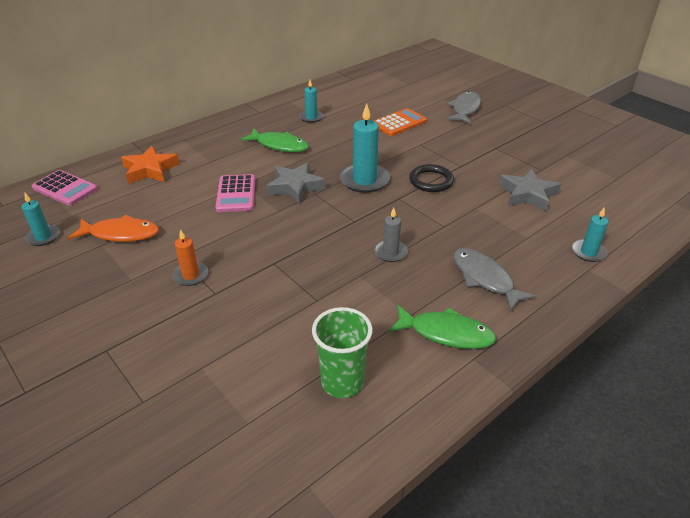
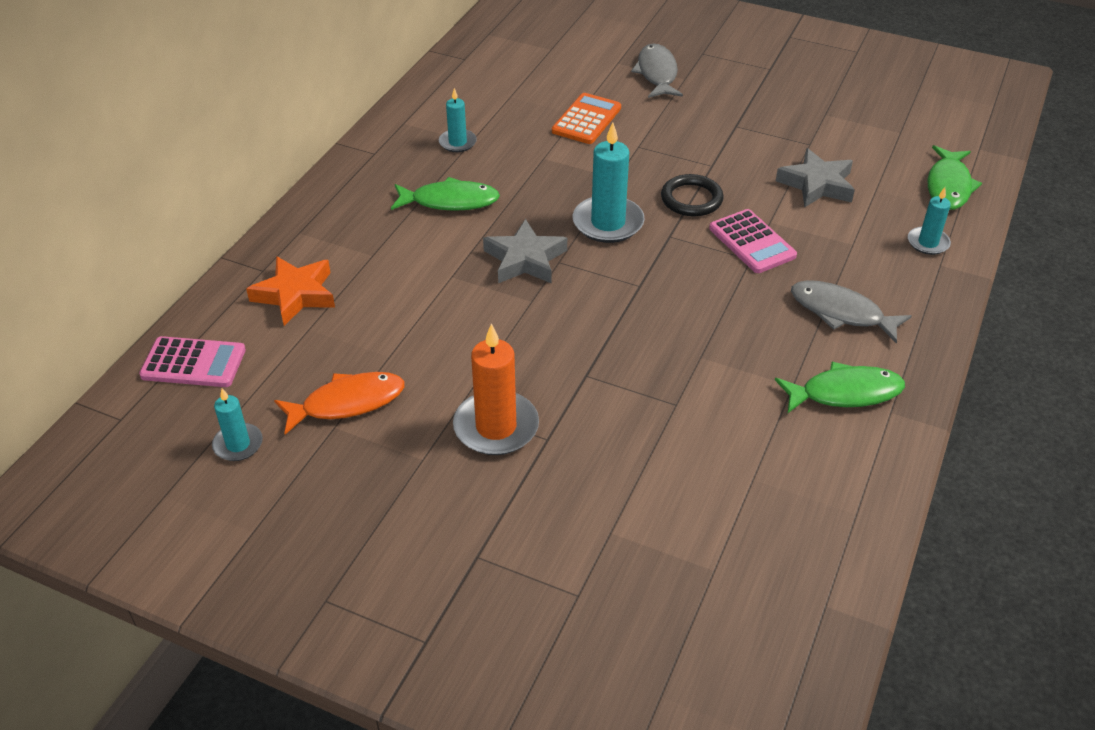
camera: 25 degrees left, 5 degrees up
(190, 275) = (496, 427): orange candle -> orange candle, size x1.74
(236, 194) = (454, 294): pink calculator -> pink calculator (752, 242)
(342, 382) = (778, 488): green cup -> none
(390, 252) = (714, 314): grey candle -> none
(632, 220) = (948, 186): none -> green fish

